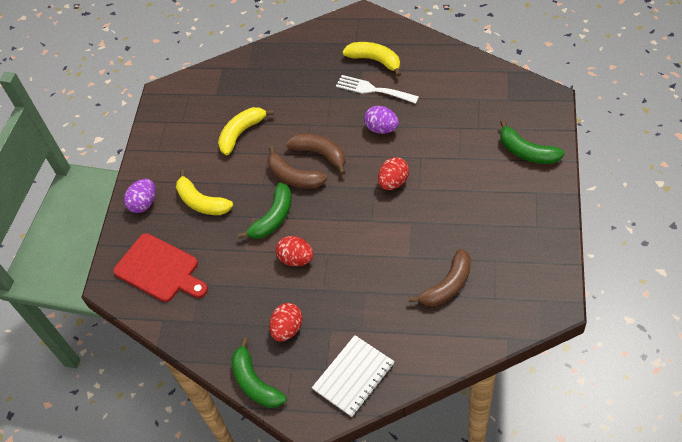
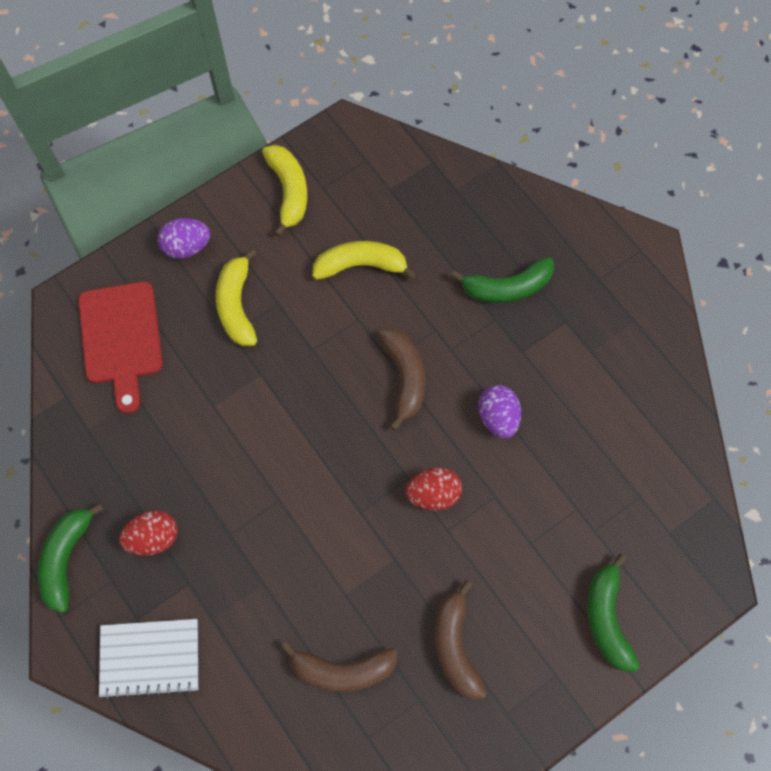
camera: 40 degrees right, 15 degrees up
(273, 218) = (278, 400): green banana -> green banana (507, 287)
(294, 177) = (349, 375): brown banana -> brown banana (456, 646)
(296, 259) = (245, 471): red egg -> none
(373, 90) = (546, 359): white fork -> none
(375, 60) = (592, 325): yellow banana -> yellow banana (288, 191)

